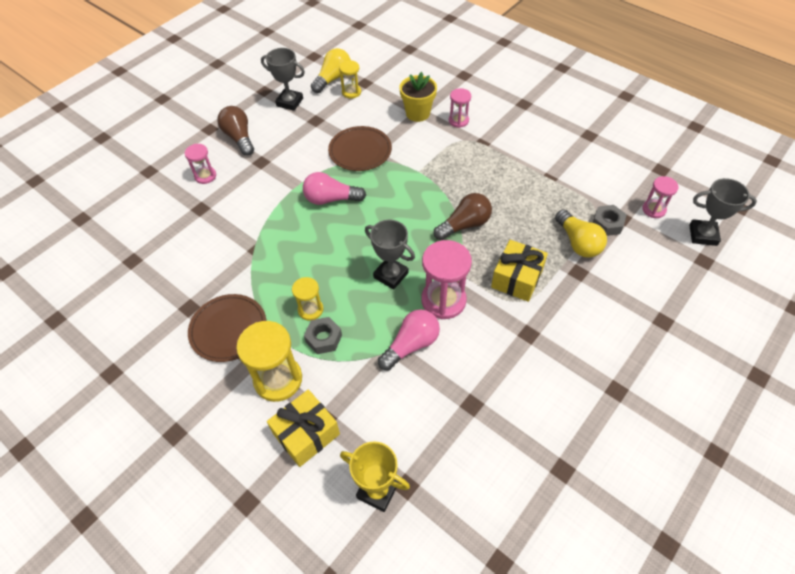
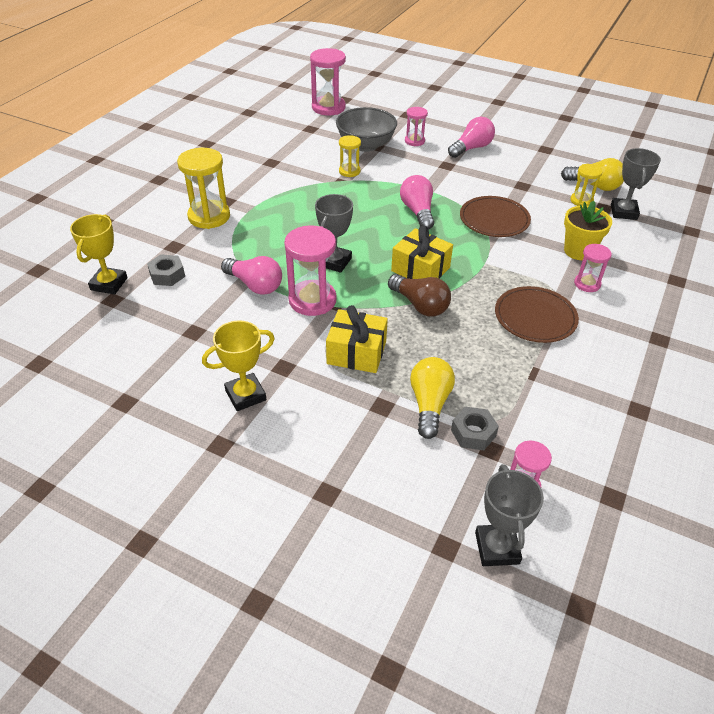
camera: 75 degrees right, 10 degrees down
(92, 236) = (328, 108): none -> pink hourglass
(194, 217) = (365, 145): none -> grey bowl
(228, 329) = (254, 184): brown plate -> brown plate (535, 317)
(239, 138) = (471, 148): brown light bulb -> pink light bulb
(289, 102) = (539, 166): grey trophy -> grey trophy (623, 212)
(306, 434) = (160, 239): yellow gift -> yellow gift (420, 269)
(310, 310) = (282, 221): yellow hourglass -> yellow hourglass (349, 171)
(323, 338) = (253, 233): grey nut -> grey nut (167, 275)
(560, 366) = (245, 395): none -> yellow trophy
(578, 242) = (429, 404): yellow light bulb -> yellow light bulb turned 135 degrees clockwise

